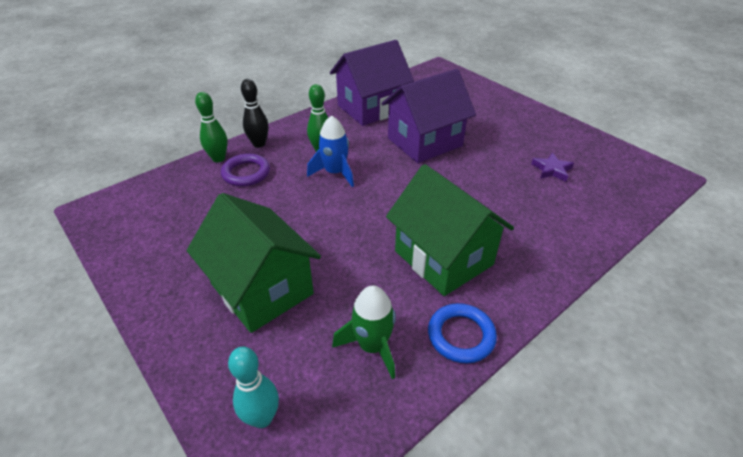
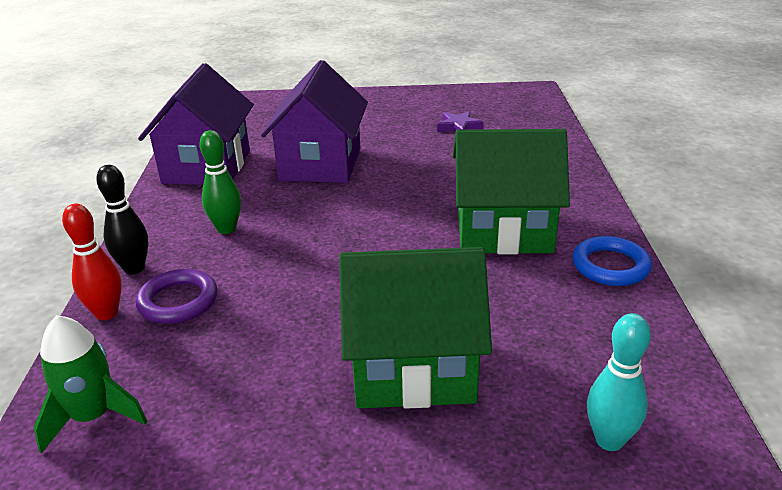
camera: 50 degrees left, 10 degrees down
(218, 158) = (106, 313): green bowling pin -> red bowling pin
(335, 173) = (284, 237): blue rocket -> none
(372, 346) = (577, 323): green rocket -> green rocket (93, 417)

